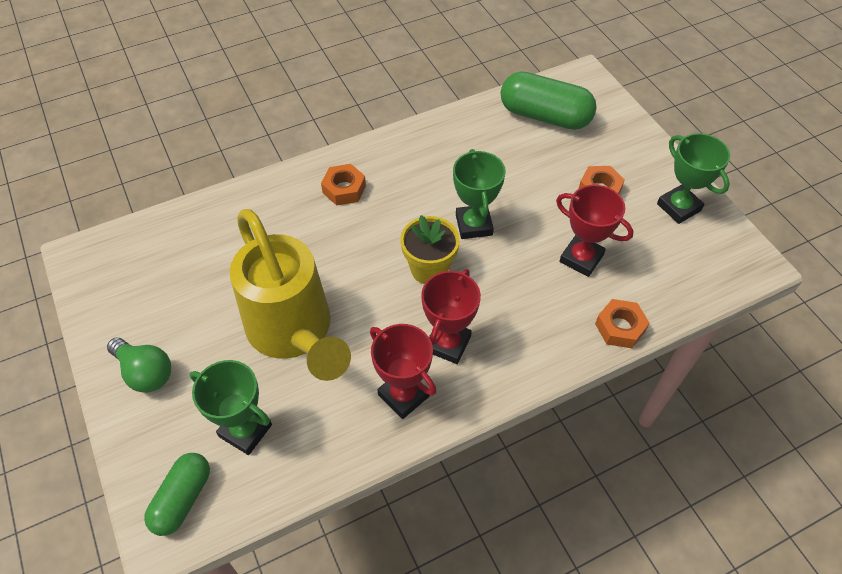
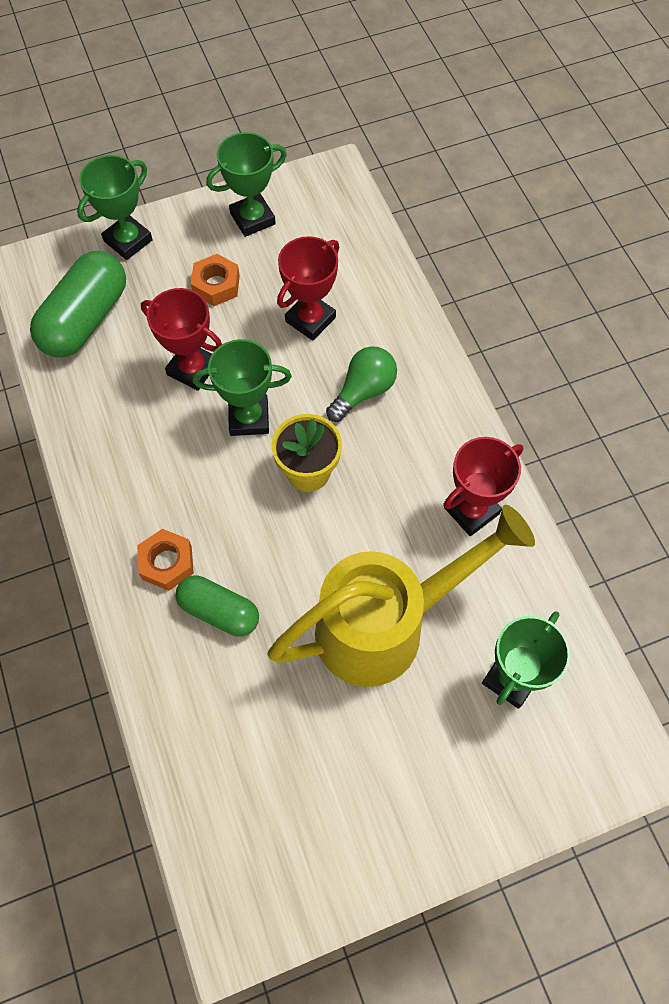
camera: 85 degrees left, 10 degrees up
(145, 372) = (431, 807): green light bulb -> green light bulb (363, 391)
(182, 499) = (591, 744): green capsule -> green capsule (219, 611)
(448, 343) = (410, 461): red trophy -> red trophy (192, 369)
(620, 327) = (401, 301): orange nut -> none
(627, 130) = (128, 241): none -> green trophy

